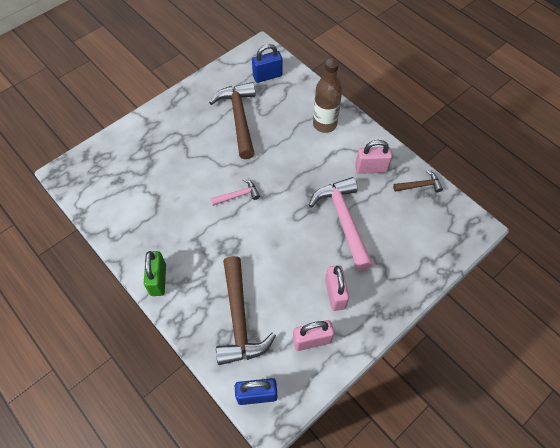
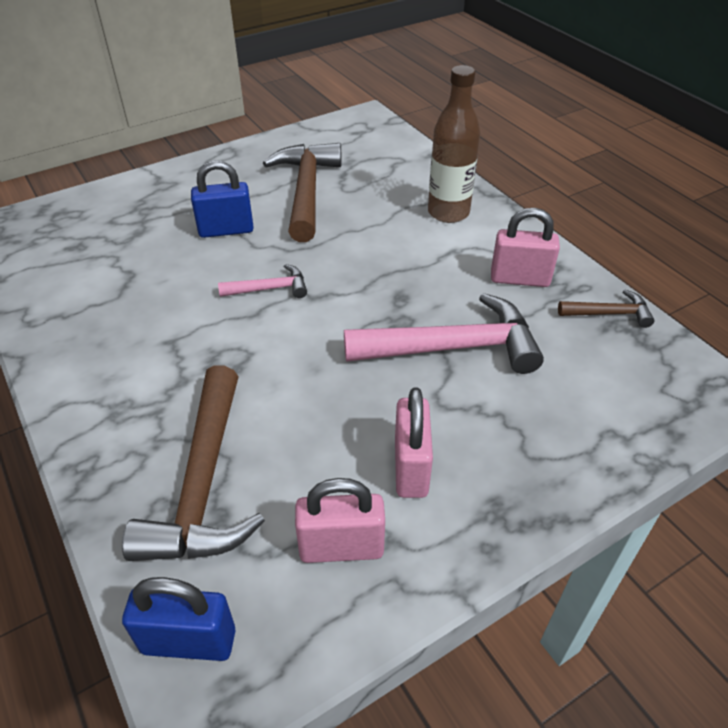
camera: 10 degrees right, 15 degrees down
(158, 280) = (77, 395): green padlock -> none
(267, 76) = (368, 147): blue padlock -> blue padlock (226, 230)
(343, 220) = (453, 347): pink hammer -> pink hammer turned 90 degrees clockwise

